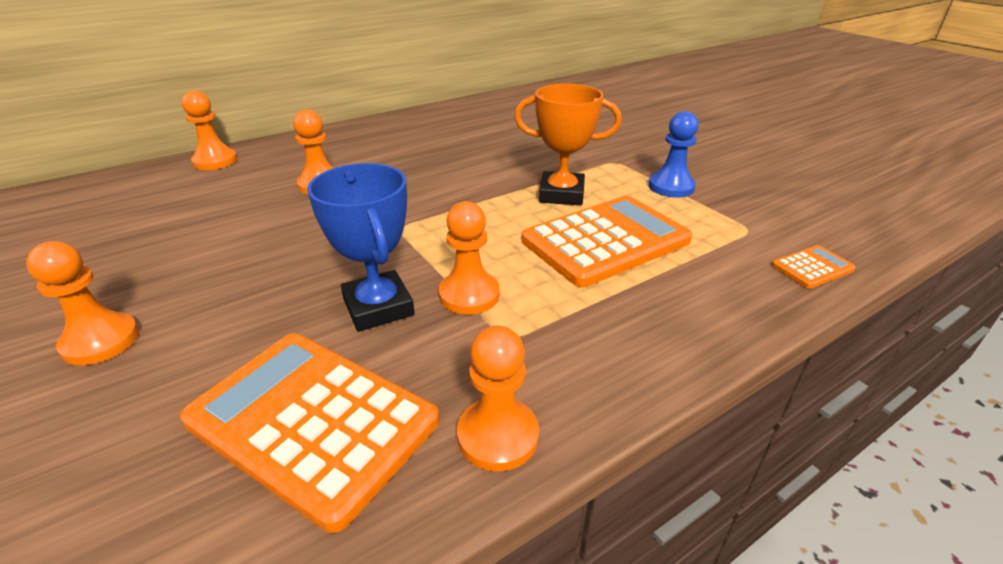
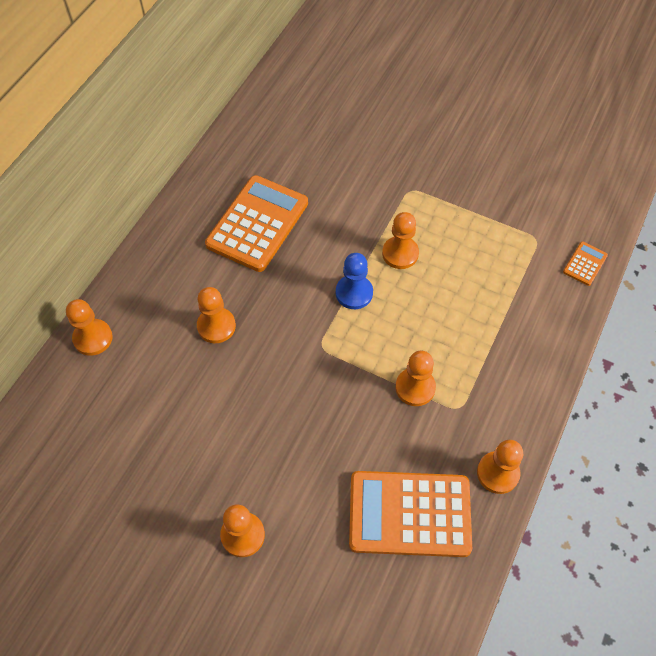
camera: 30 degrees left, 25 degrees up
(378, 307) = (372, 425): blue trophy -> none
(561, 194) = (400, 253): orange trophy -> orange pawn
(605, 241) = (460, 295): orange calculator -> orange calculator (257, 224)
(671, 187) = (467, 208): blue pawn -> blue pawn (354, 293)

